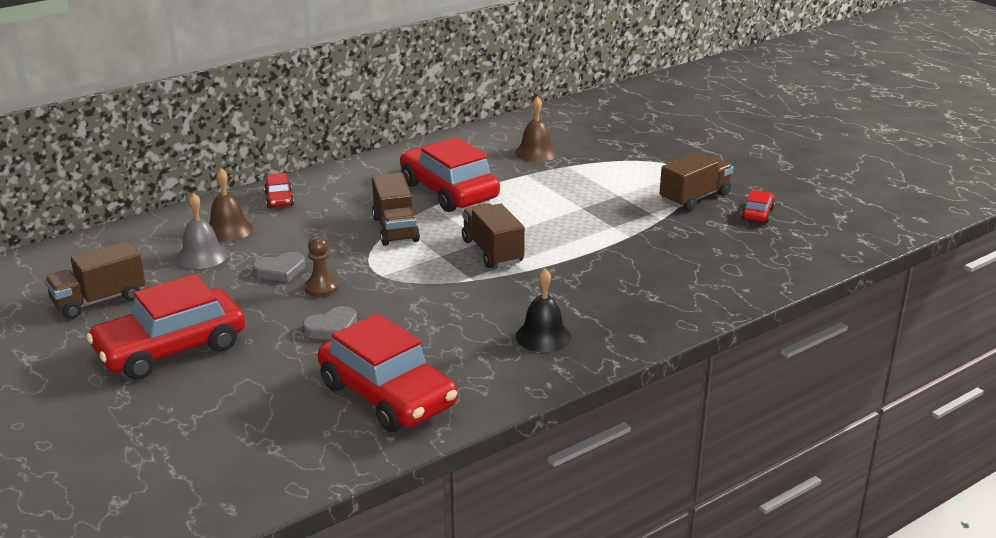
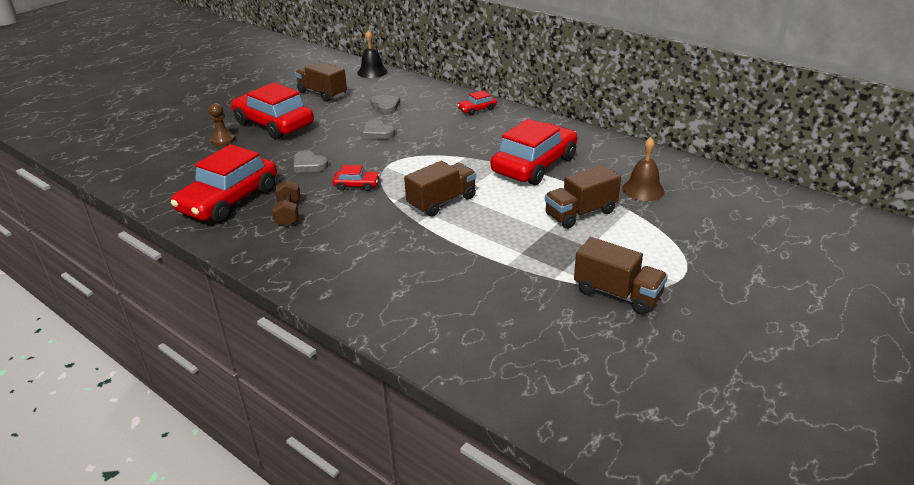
camera: 75 degrees right, 5 degrees up
(202, 256) = (385, 106): grey bell -> grey heart
(228, 230) = (424, 105): brown bell -> none
(321, 288) = (359, 150): brown pawn -> brown pawn (223, 140)
(395, 229) = (457, 157): brown truck -> brown truck (580, 213)
(454, 350) = (288, 214): none -> brown dumbbell
(543, 336) = (316, 247): black bell -> black bell (372, 72)
(757, 213) = (610, 342): red car -> red car (357, 185)

